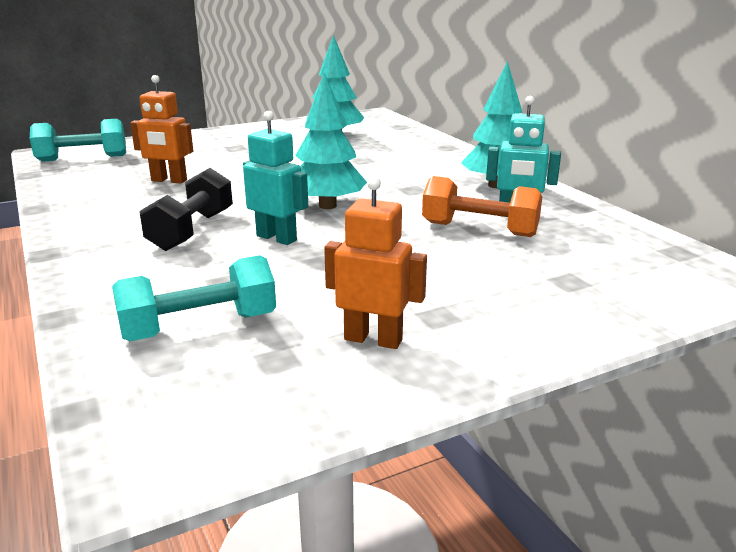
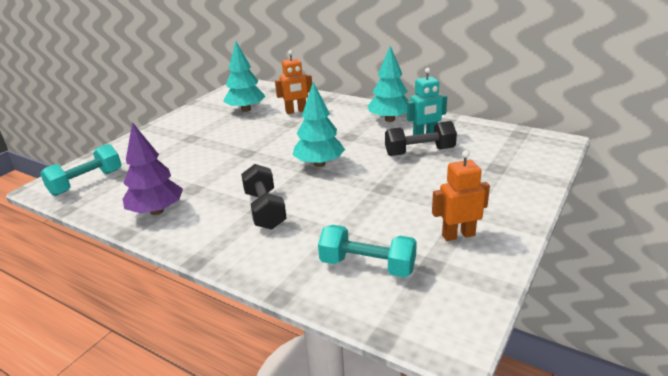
camera: 30 degrees left, 5 degrees up
(94, 199) = (157, 211): none -> purple tree
(169, 180) = (187, 179): orange robot -> orange robot (296, 111)
(199, 327) = (367, 266): turquoise dumbbell -> turquoise dumbbell turned 75 degrees clockwise
(277, 238) = (323, 196): turquoise robot -> none
(479, 229) = (419, 152): orange dumbbell -> black dumbbell

